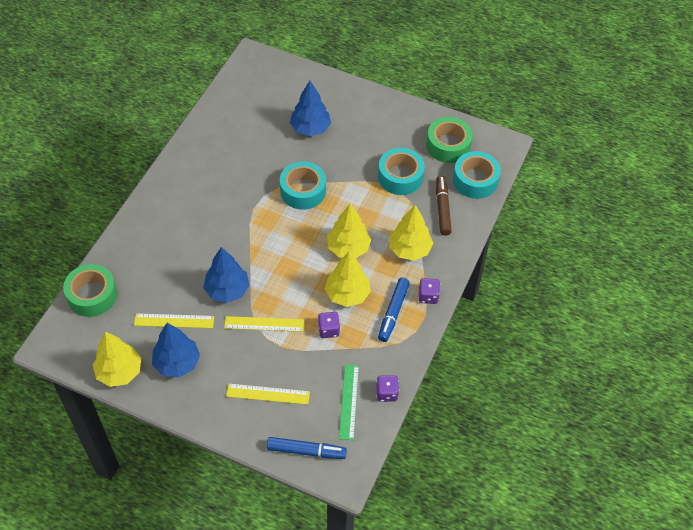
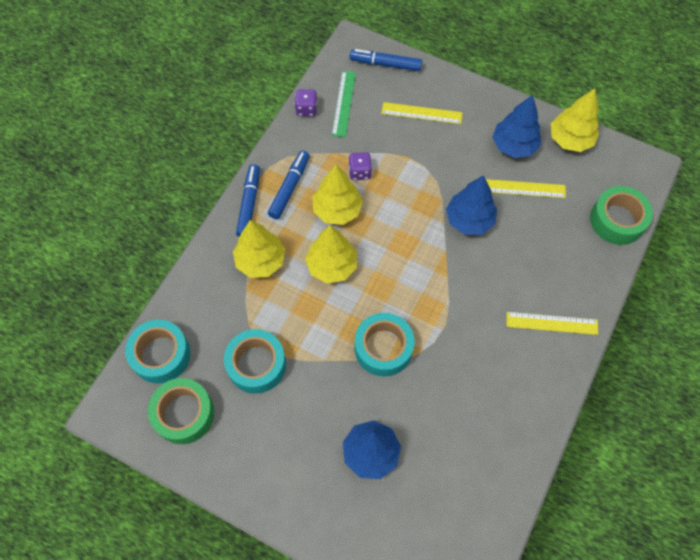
camera: 175 degrees left, 10 degrees up
(264, 324) = (427, 181): yellow ruler -> yellow ruler (552, 323)
(428, 296) = (249, 204): purple dice -> blue marker
(442, 208) = (211, 314): brown marker -> none

